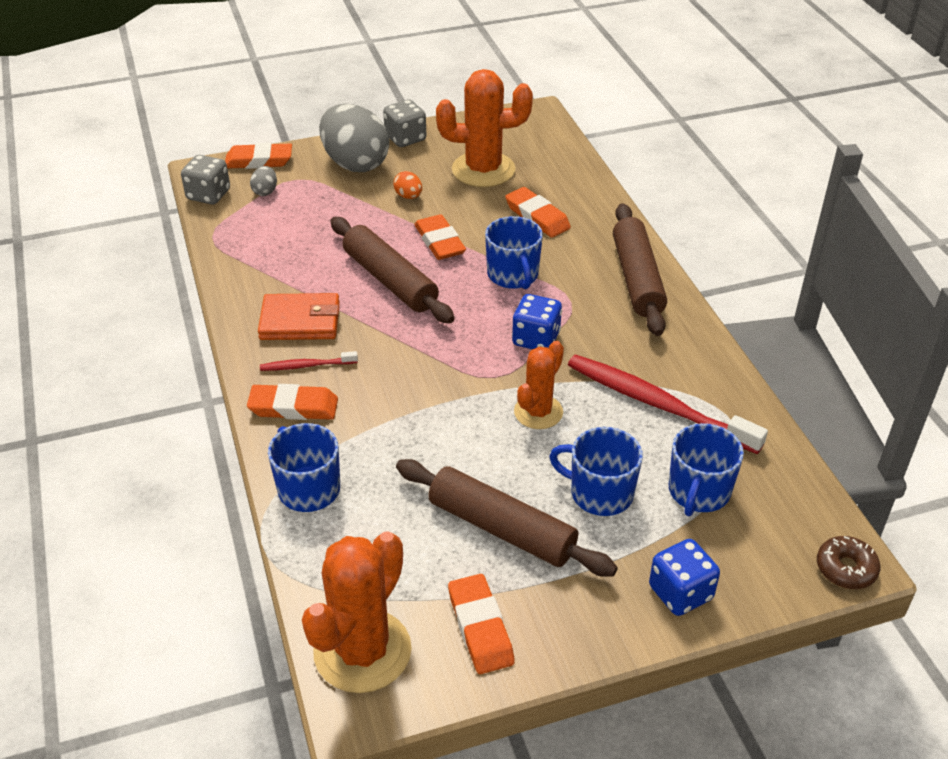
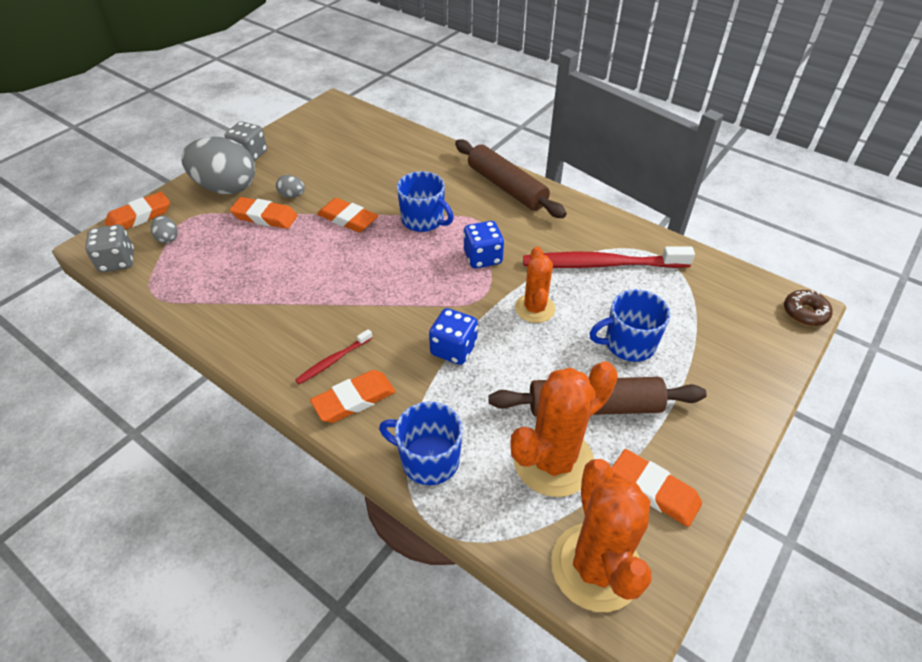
camera: 35 degrees left, 5 degrees up
(300, 321) = (294, 328): orange wallet -> none
(390, 280) = (337, 263): brown rolling pin -> none
(408, 196) = (292, 195): orange egg -> grey egg
(483, 170) = (331, 155): orange cactus -> orange cactus (553, 461)
(537, 217) = (401, 173): orange eraser -> orange eraser (265, 217)
(680, 593) = (741, 384): blue dice -> blue dice (453, 349)
(698, 492) = (682, 310): blue mug -> none

